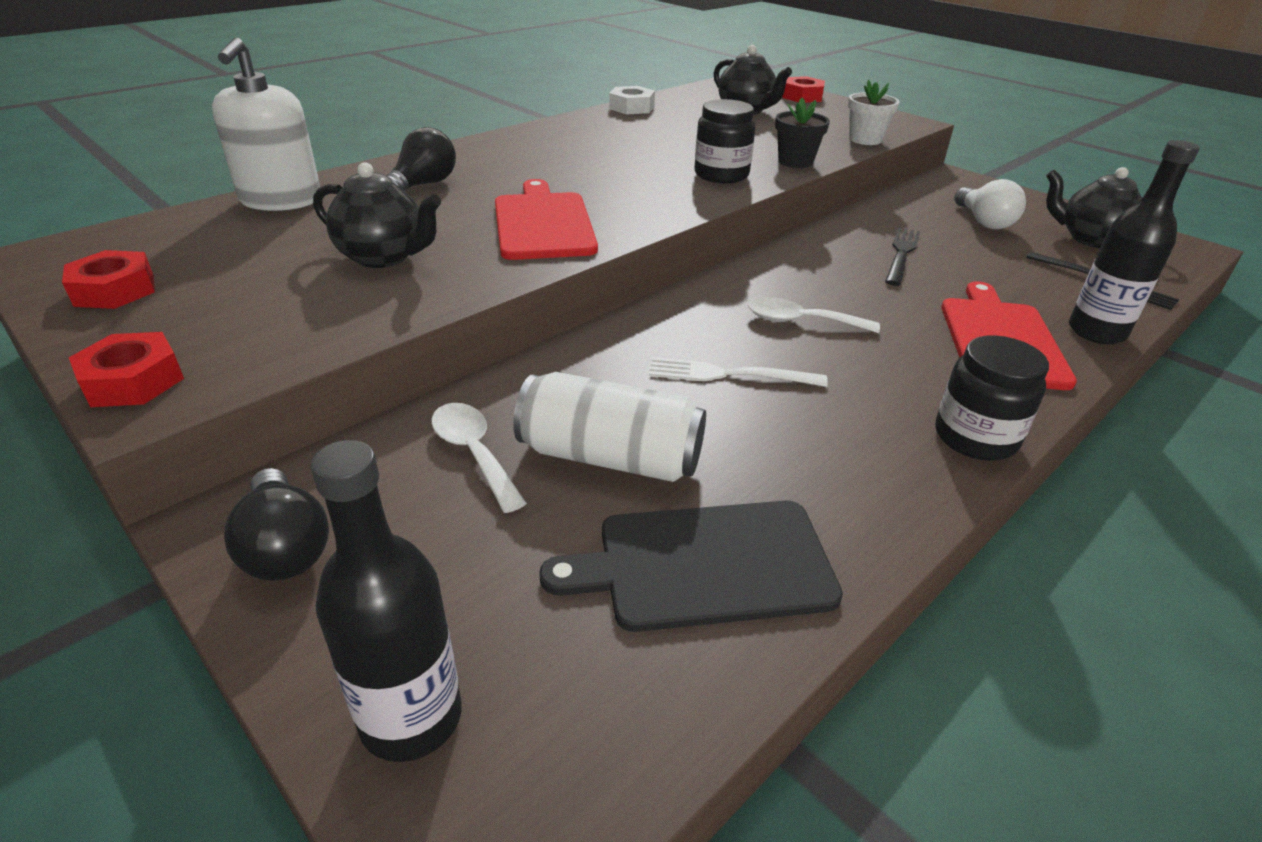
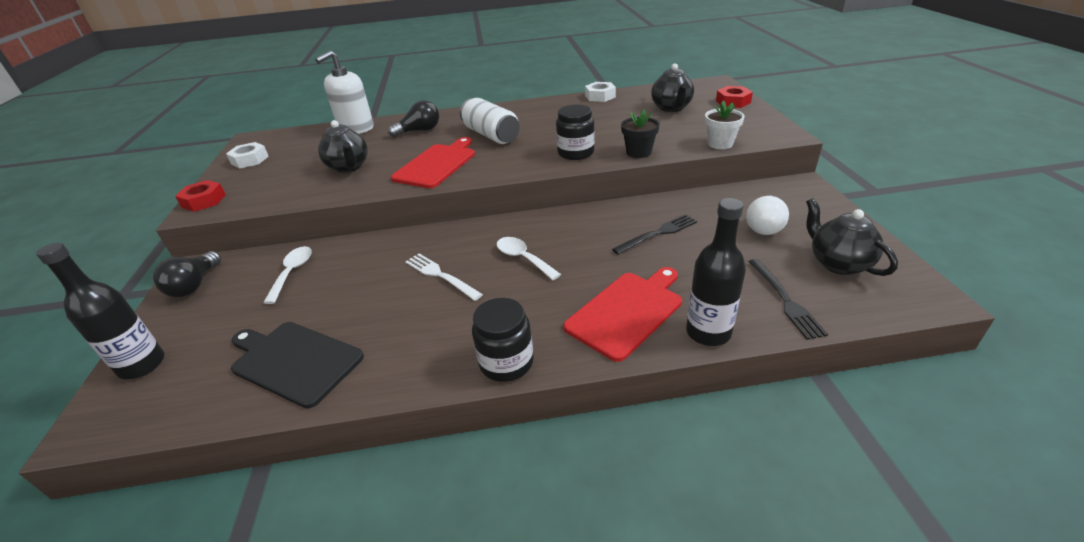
camera: 40 degrees right, 0 degrees up
(115, 290) = (250, 160): red nut -> white nut
(610, 457) = (333, 296): white can -> white can (491, 135)

